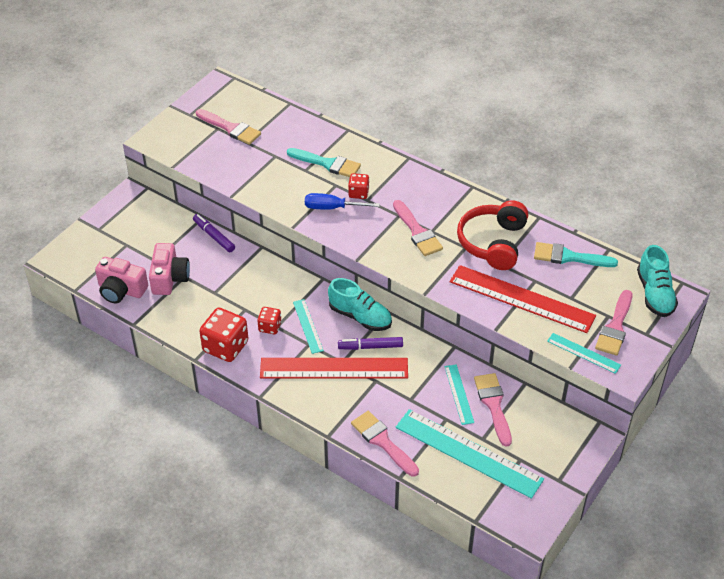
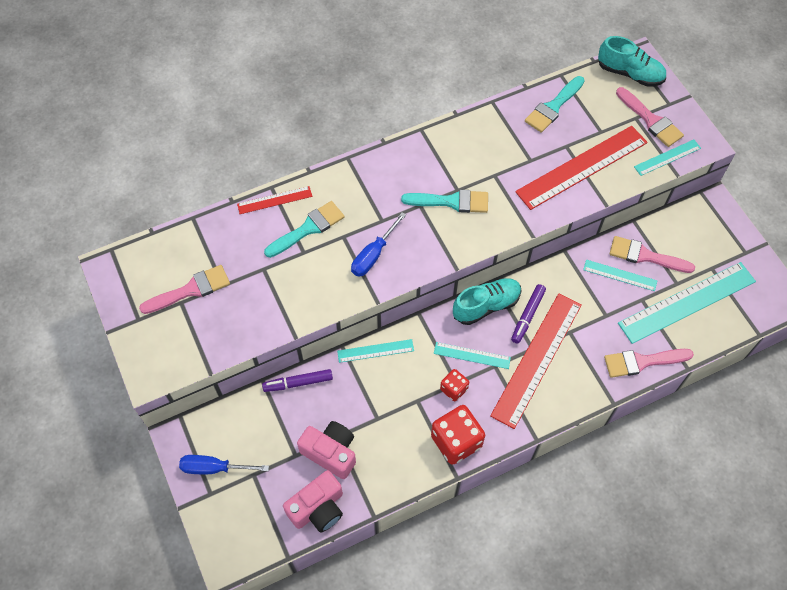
camera: 60 degrees left, 15 degrees up
(119, 222) = (214, 468): none -> blue screwdriver
(271, 267) = (375, 350): none -> turquoise ruler
(338, 136) = (274, 200): none -> red ruler
(358, 193) = (368, 223): red dice -> none
(417, 232) = (451, 202): pink brush -> turquoise brush
(493, 243) = (502, 151): red headphones -> none

